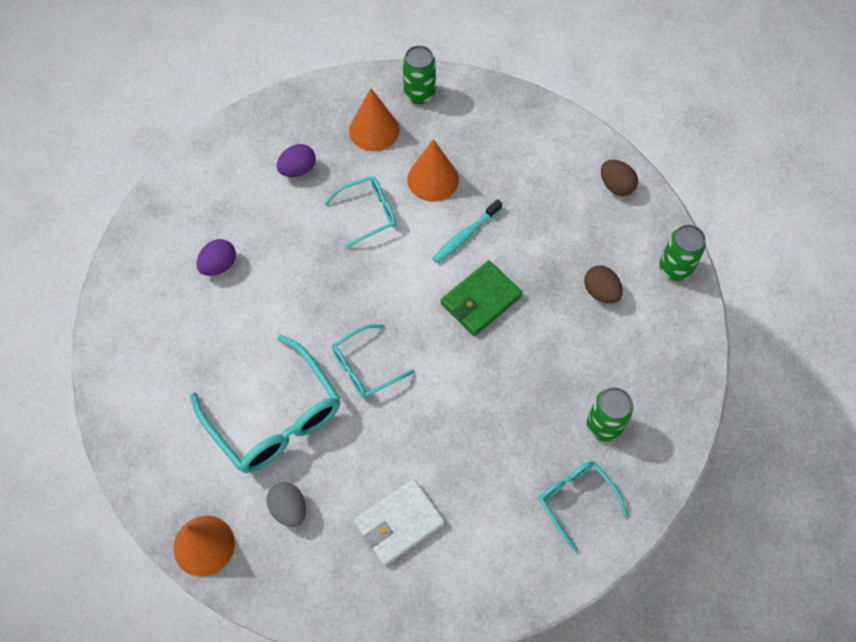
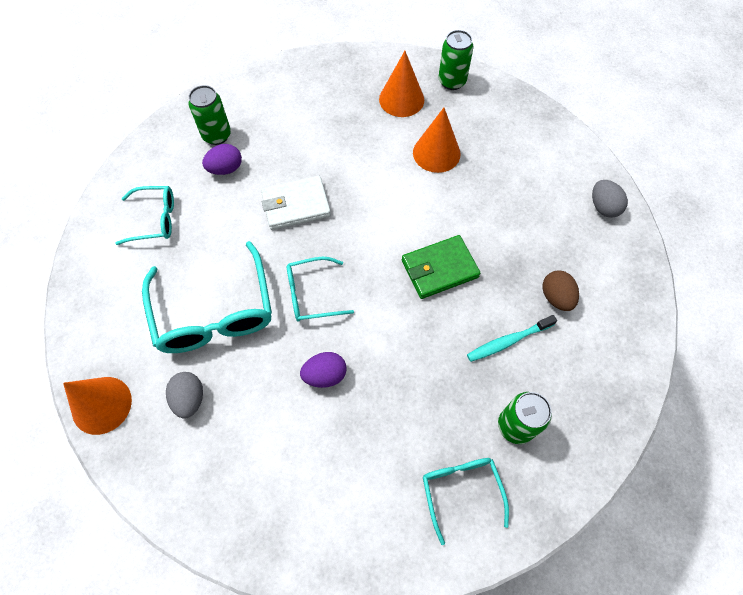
camera: 20 degrees right, 0 degrees up
(298, 169) = (324, 112): purple egg -> purple egg (325, 375)
(369, 213) = (369, 164): turquoise glasses -> turquoise glasses (155, 219)
(399, 523) = (282, 449): white wallet -> white wallet (296, 205)
(466, 235) = (447, 208): turquoise toothbrush -> turquoise toothbrush (508, 341)
(616, 186) = (603, 207): brown egg -> grey egg
(675, 268) = (637, 298): green can -> green can (216, 135)

